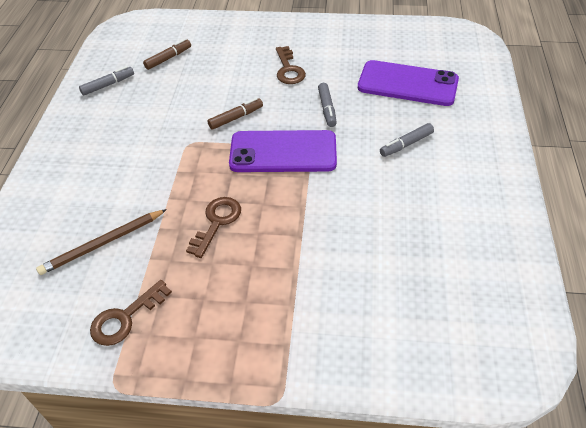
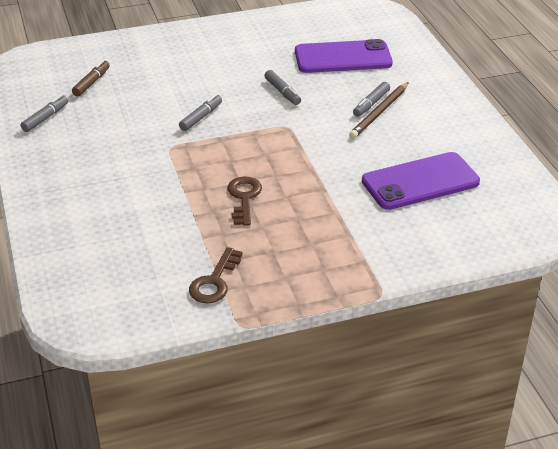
camera: 25 degrees left, 10 degrees down
(102, 244) = (149, 239): brown pencil -> brown pencil (379, 112)
(236, 118) = (201, 117): brown marker -> grey marker
(283, 152) = (266, 133): purple phone -> purple phone (420, 182)
(288, 69) = (223, 68): brown key -> none

